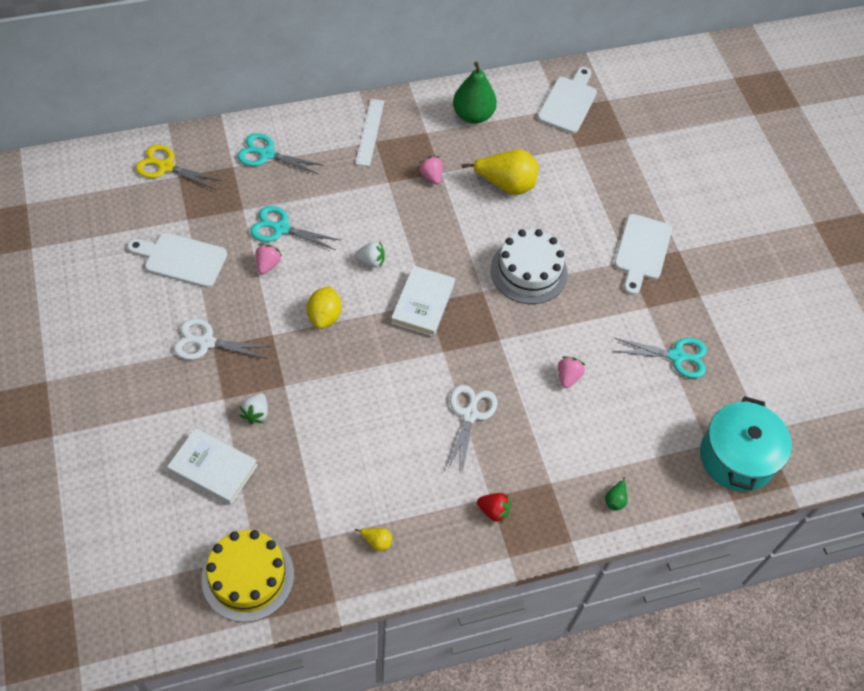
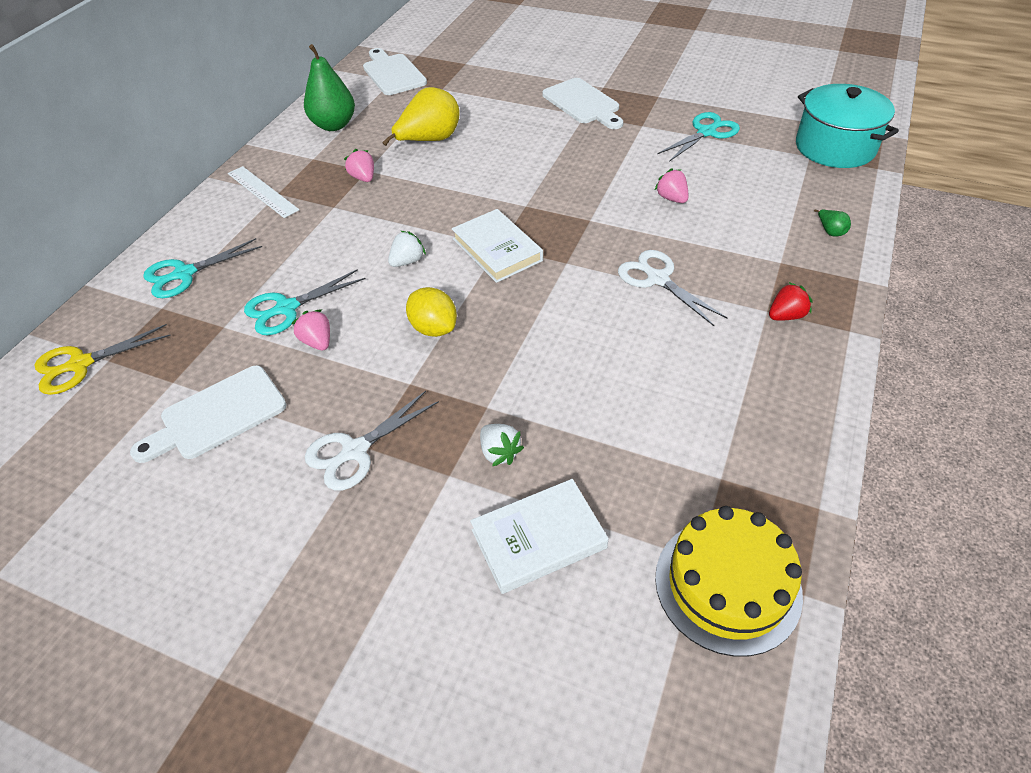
camera: 45 degrees left, 10 degrees down
(377, 541) = (761, 427): yellow pear -> none
(431, 176) = (363, 178): pink strawberry -> pink strawberry turned 45 degrees clockwise
(529, 271) = (535, 169): white cake -> none

